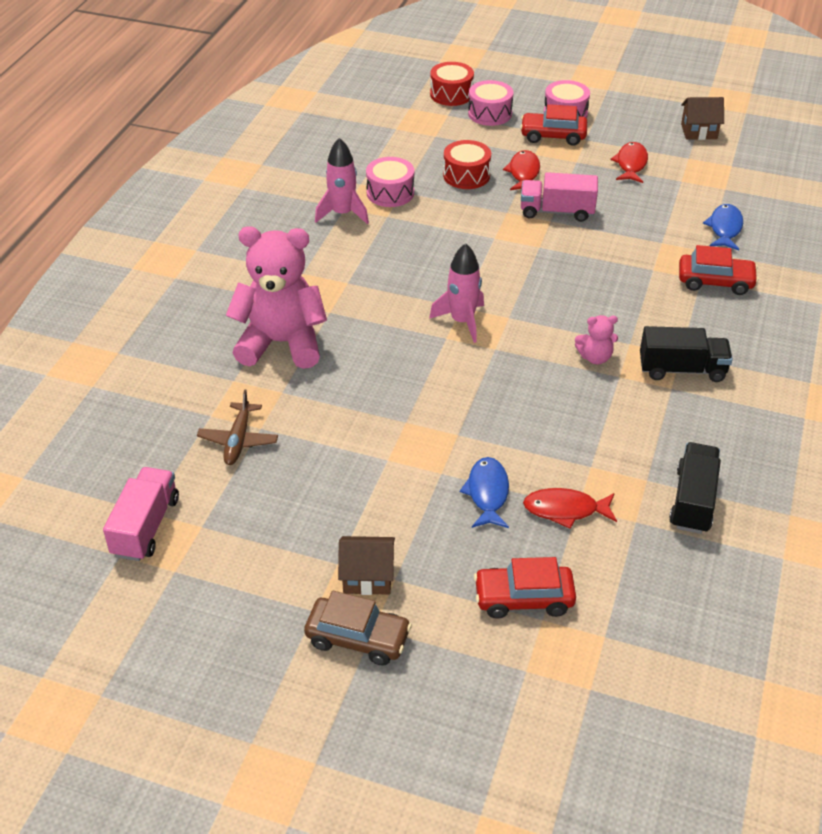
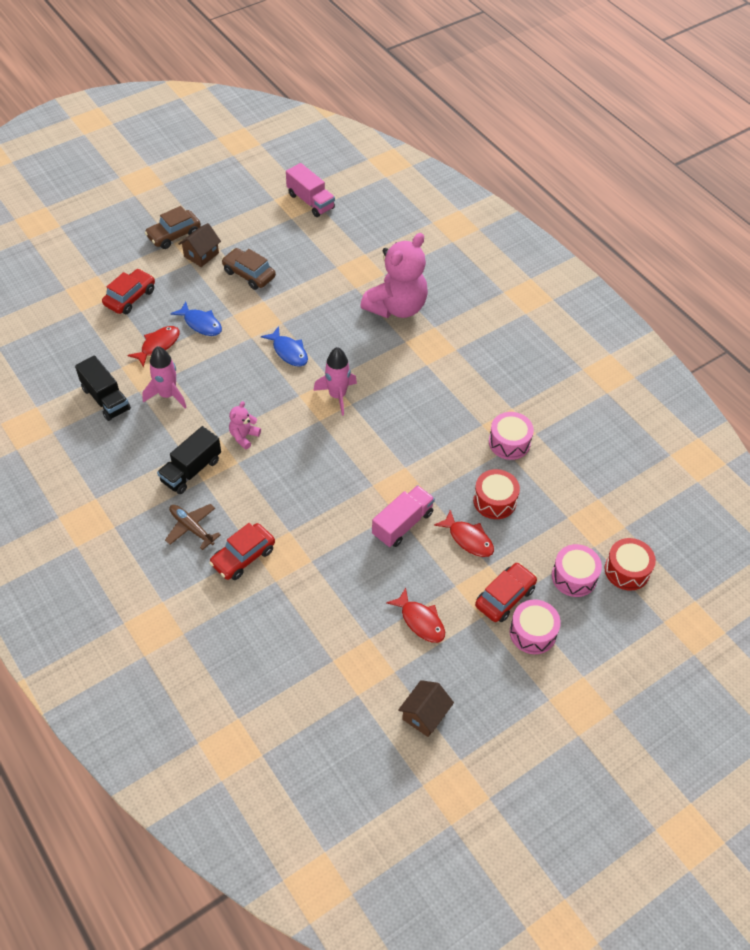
camera: 125 degrees right, 10 degrees up
(238, 440) = (335, 255): brown plane -> brown plane (191, 528)
(342, 213) = (505, 403): pink rocket -> pink rocket (167, 395)
(355, 502) = (249, 274): none -> brown car
(724, 228) = (289, 615): blue fish -> blue fish (288, 351)

